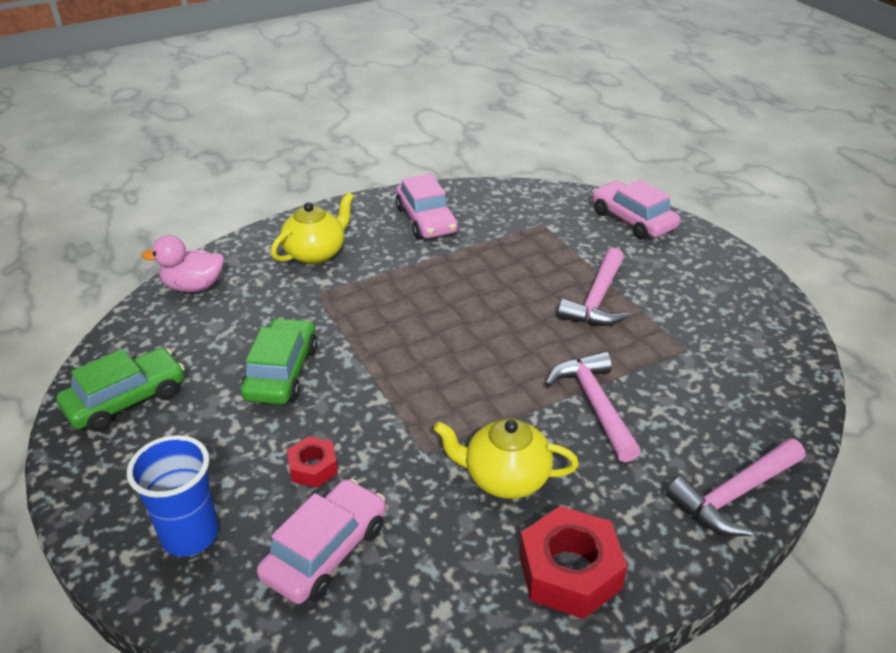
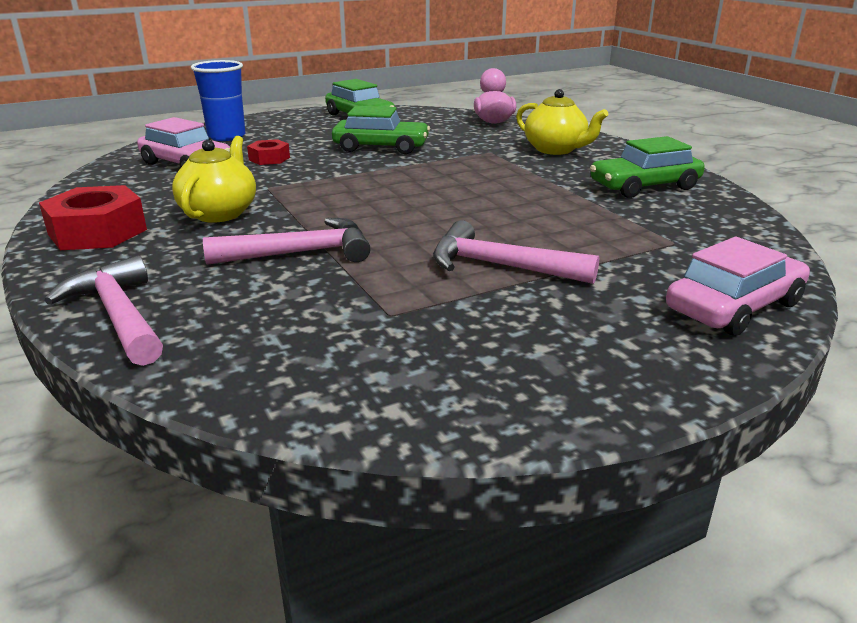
camera: 90 degrees right, 10 degrees down
(426, 220) = (644, 186): pink car -> green car

